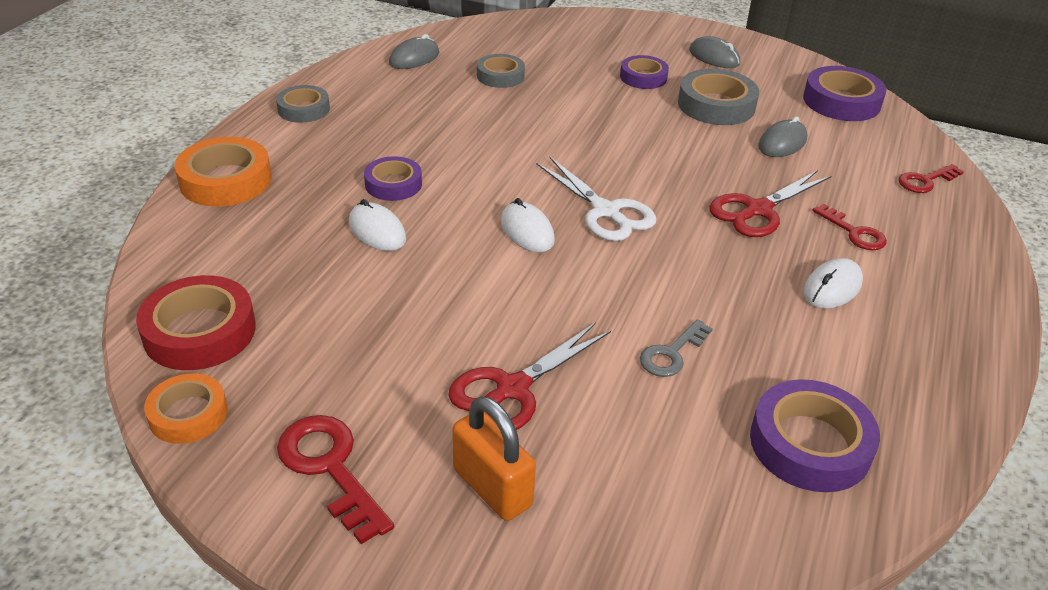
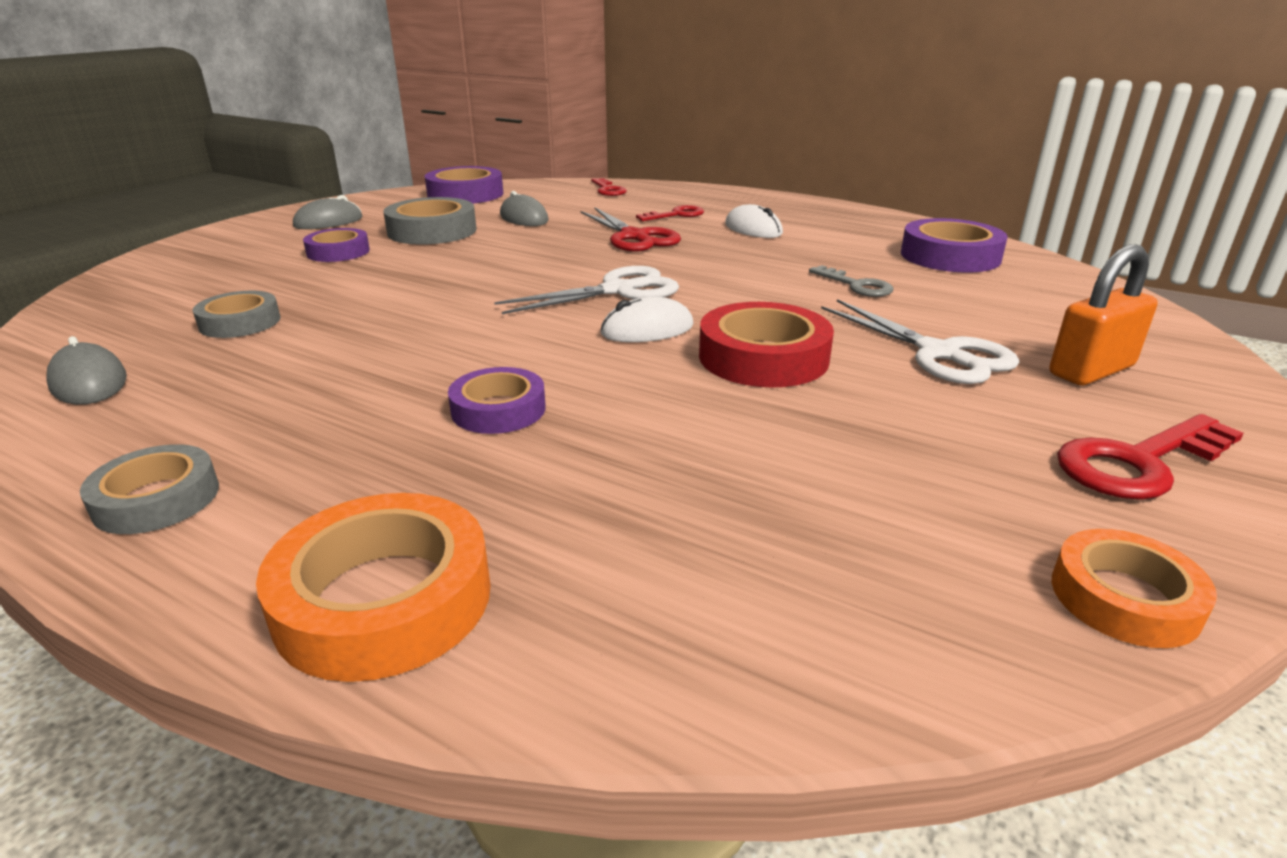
camera: 80 degrees left, 10 degrees down
(200, 331) = (910, 600): red tape -> red tape (763, 357)
(377, 231) = (625, 425): white mouse -> none
(512, 389) = (938, 353): red scissors -> white scissors

